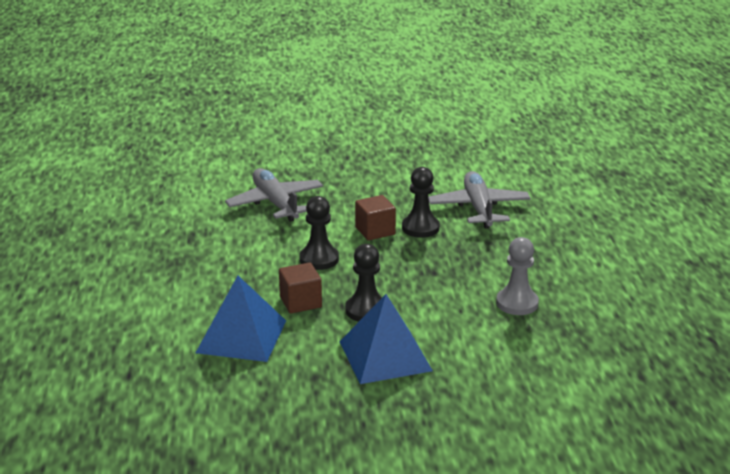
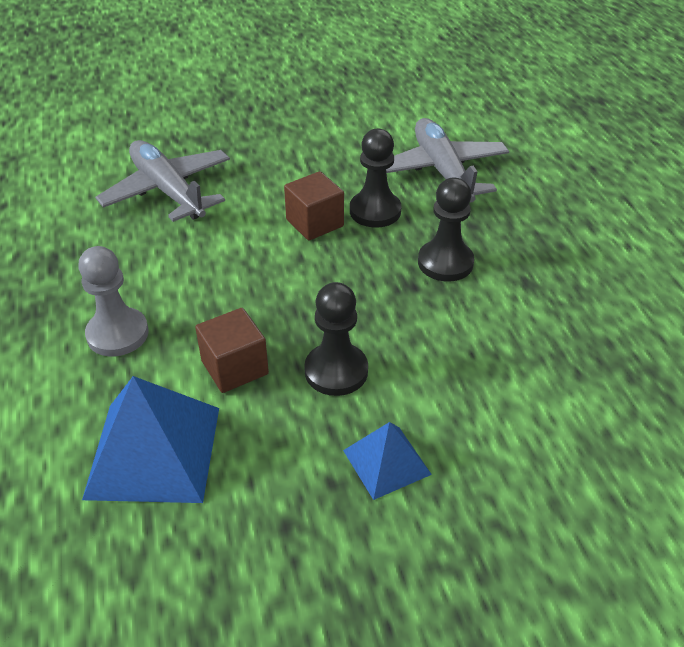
camera: 10 degrees left, 15 degrees up
(319, 259) = (246, 282): black pawn -> black pawn (445, 263)
(385, 356) = (386, 462): blue pyramid -> blue pyramid, size x0.56
(517, 303) = (547, 329): grey pawn -> grey pawn (117, 334)

